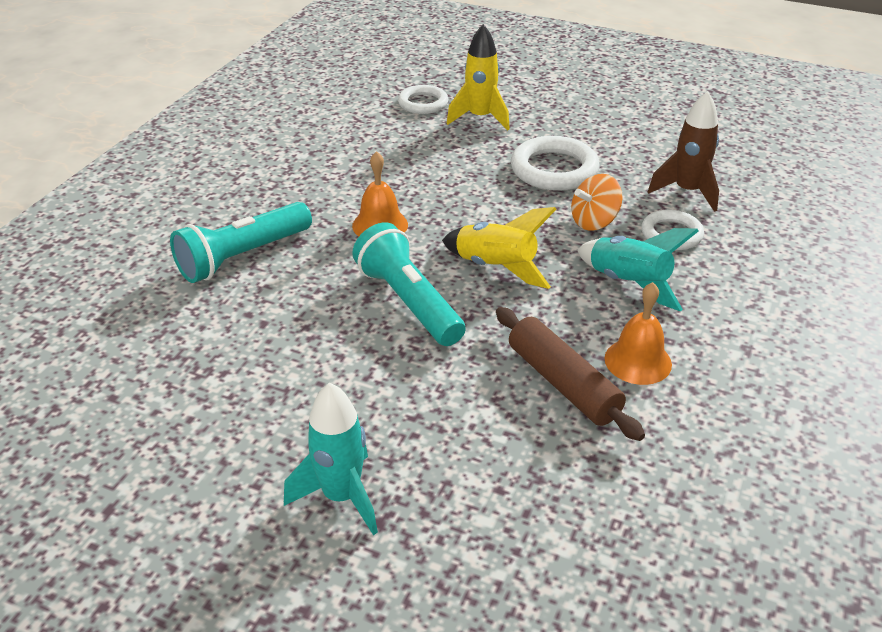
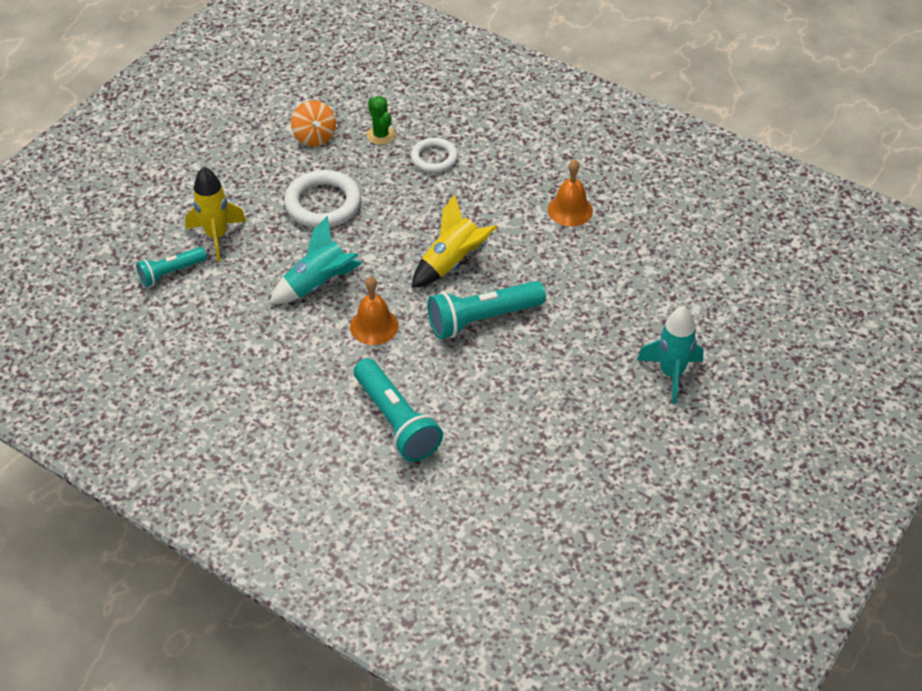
camera: 80 degrees left, 10 degrees up
(423, 103) = (171, 273): white ring -> turquoise flashlight
(562, 383) = (585, 251): brown rolling pin -> none
(594, 222) = (406, 196): orange spinning top -> orange spinning top (314, 137)
(628, 284) = (488, 195): turquoise rocket -> turquoise rocket (318, 284)
(687, 192) = (381, 135): brown rocket -> green cactus

